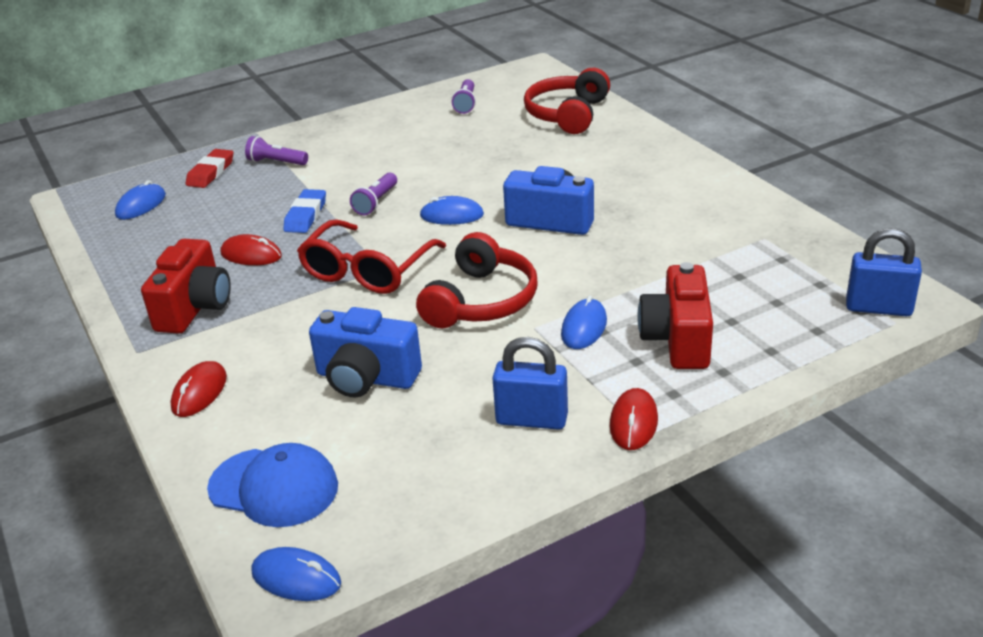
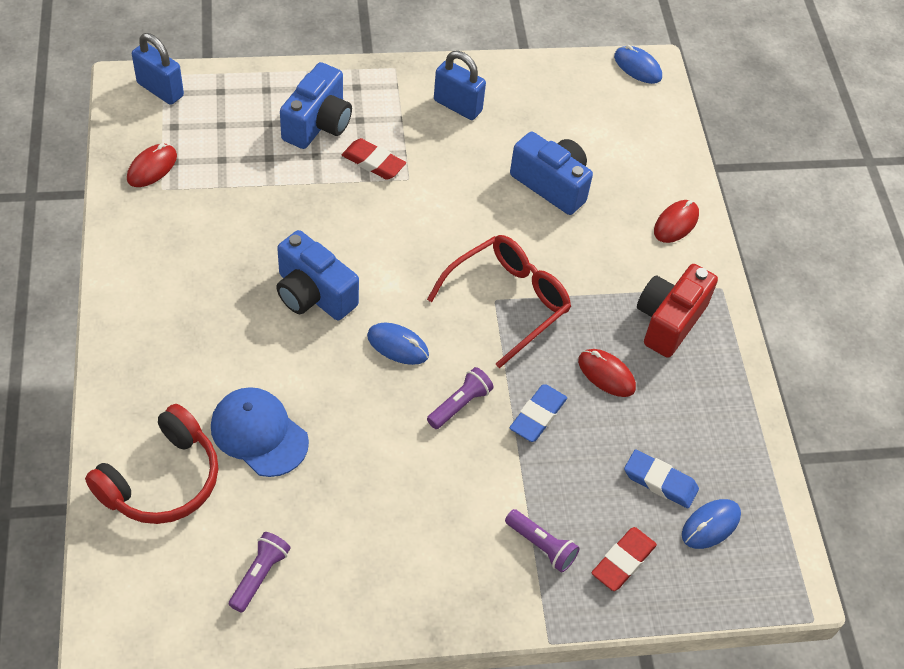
camera: 165 degrees left, 20 degrees up
(187, 213) = (660, 482): none -> blue eraser
(274, 487) = (638, 126): blue cap -> blue cap (259, 433)
(481, 301) = (432, 222): red headphones -> none
(584, 327) = (373, 162): blue mouse -> red eraser
(633, 422) = (397, 78): red mouse -> red mouse (152, 167)
(677, 340) = (318, 124): red camera -> blue camera

